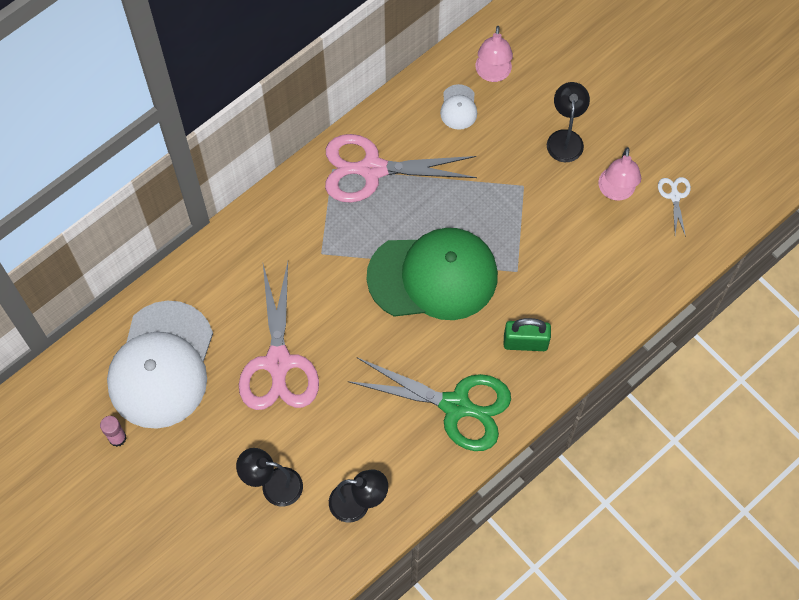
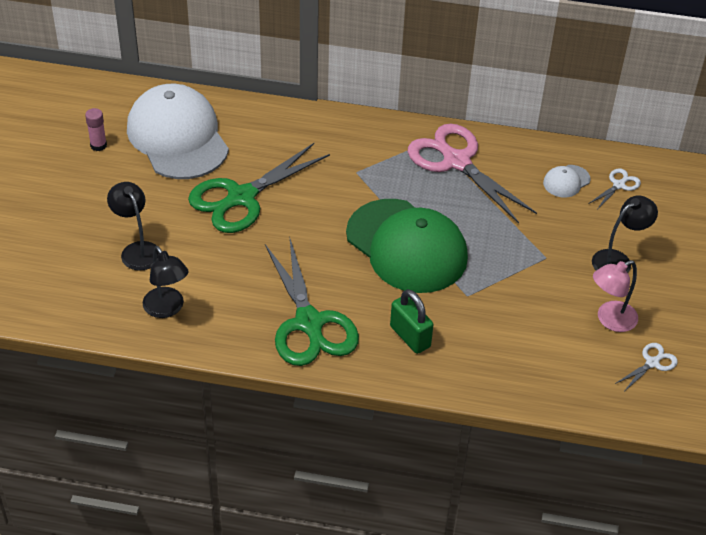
camera: 50 degrees right, 20 degrees down
(161, 365) = (177, 137): white cap -> white cap turned 90 degrees clockwise
(278, 363) = (241, 198): pink scissors -> green scissors
(492, 74) = (619, 185): pink lamp -> white scissors

